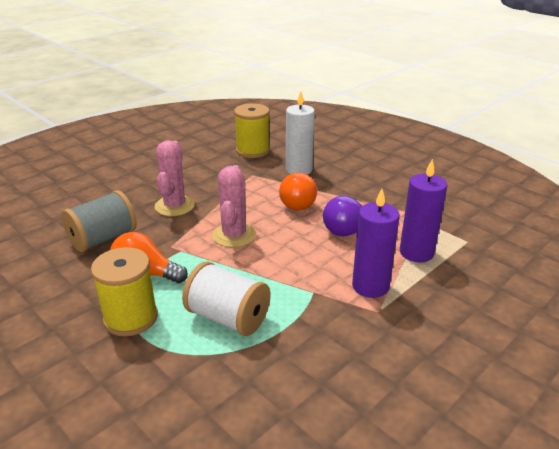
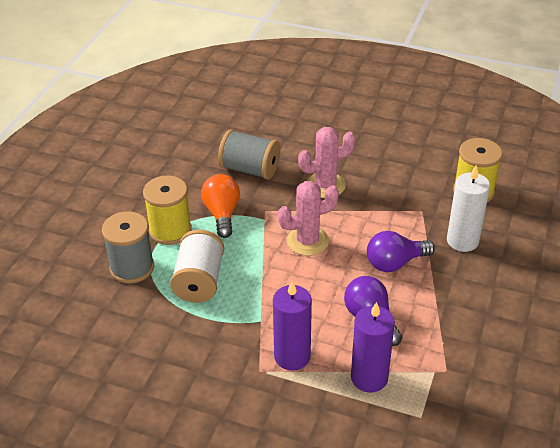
camera: 65 degrees right, 10 degrees up
(160, 367) = (132, 267): none -> grey spool
(298, 203) = (395, 263): orange light bulb -> purple light bulb

